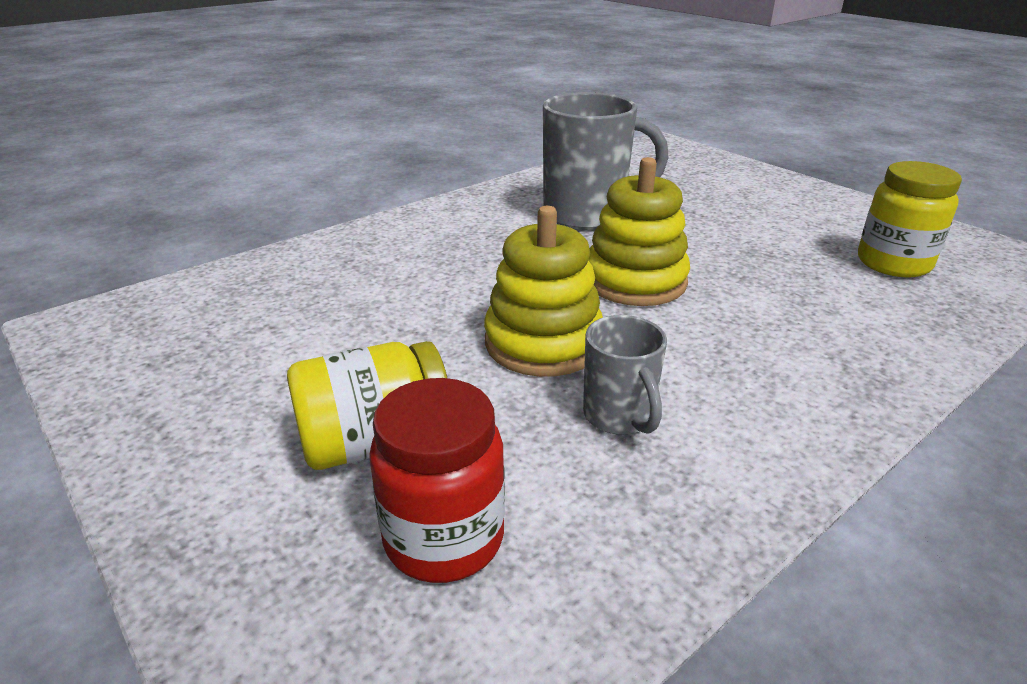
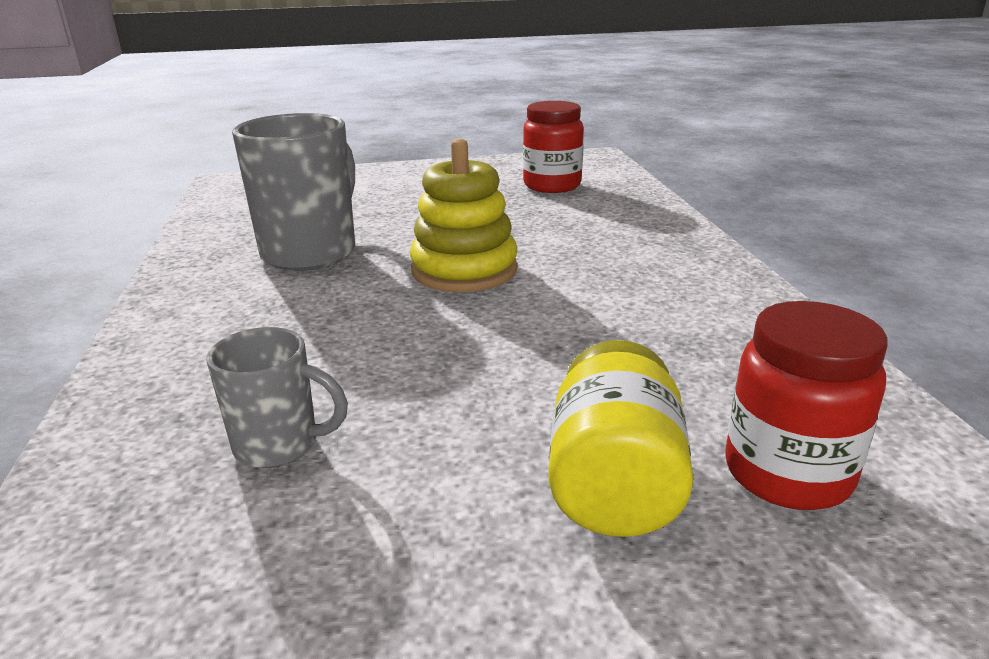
camera: 60 degrees left, 5 degrees down
(543, 343) = (520, 340): yellow stacking toy -> none
(619, 417) = (663, 339): grey mug -> grey mug (279, 445)
(893, 263) = (552, 185): yellow jar -> red jar

